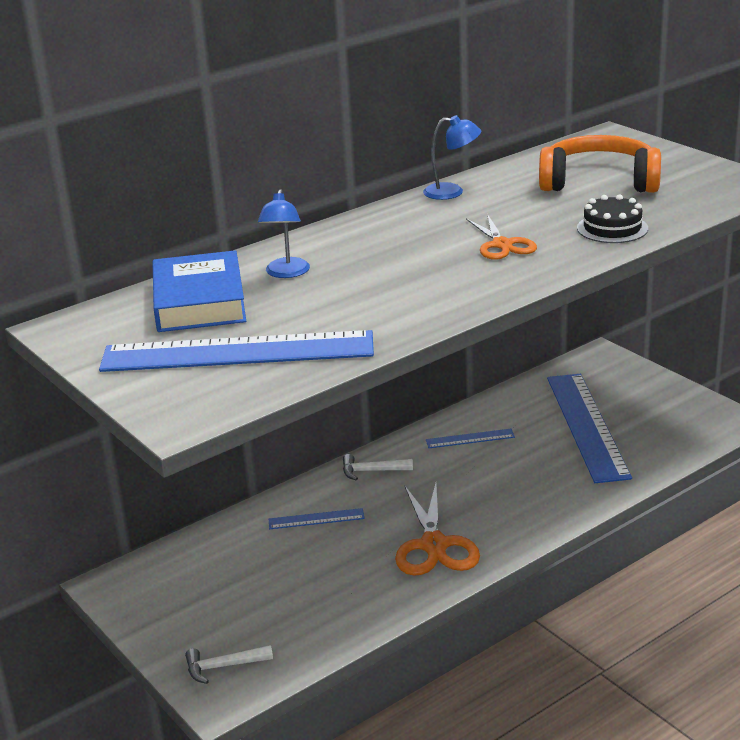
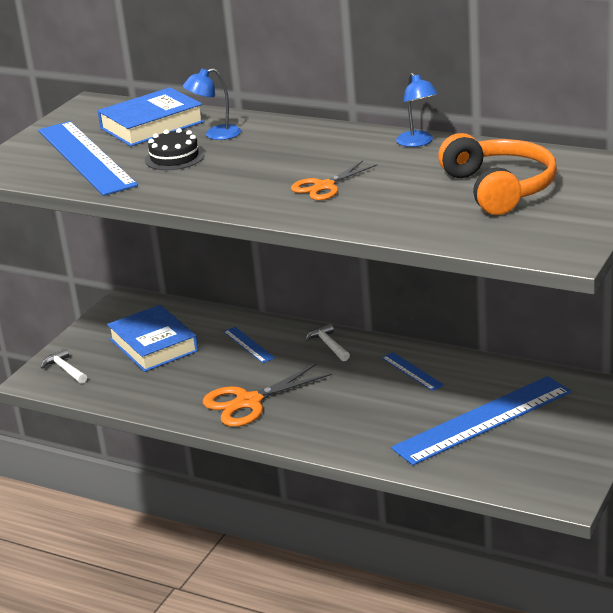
camera: 65 degrees right, 0 degrees up
(243, 584) = (153, 345): none -> blue book
(612, 228) = (395, 217): black cake -> black cake (174, 157)

